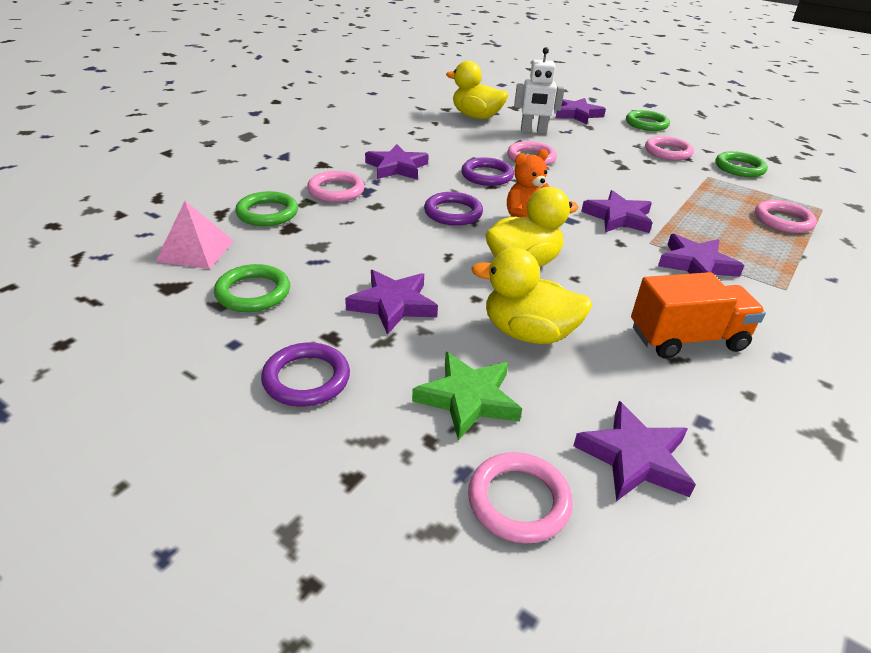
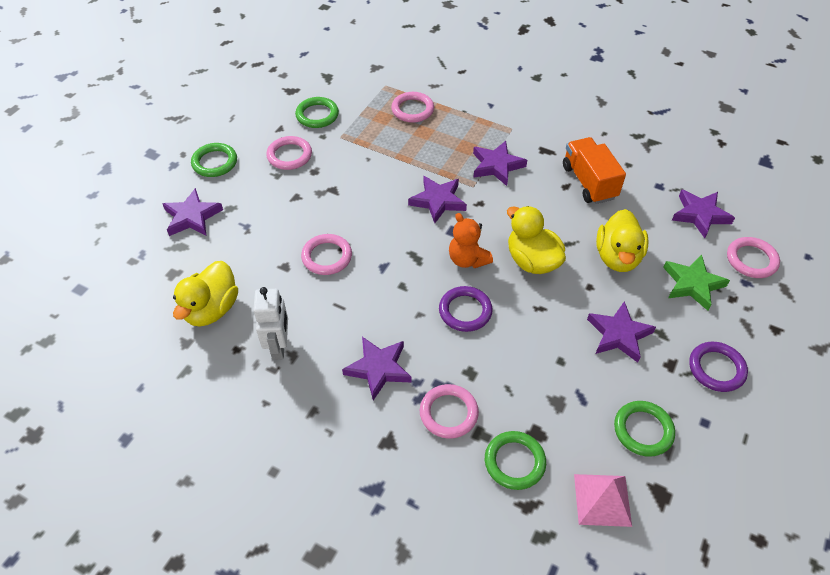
camera: 95 degrees left, 15 degrees up
(487, 175) = (379, 290): purple ring -> none
(533, 131) = (252, 255): white robot -> white robot (279, 346)

